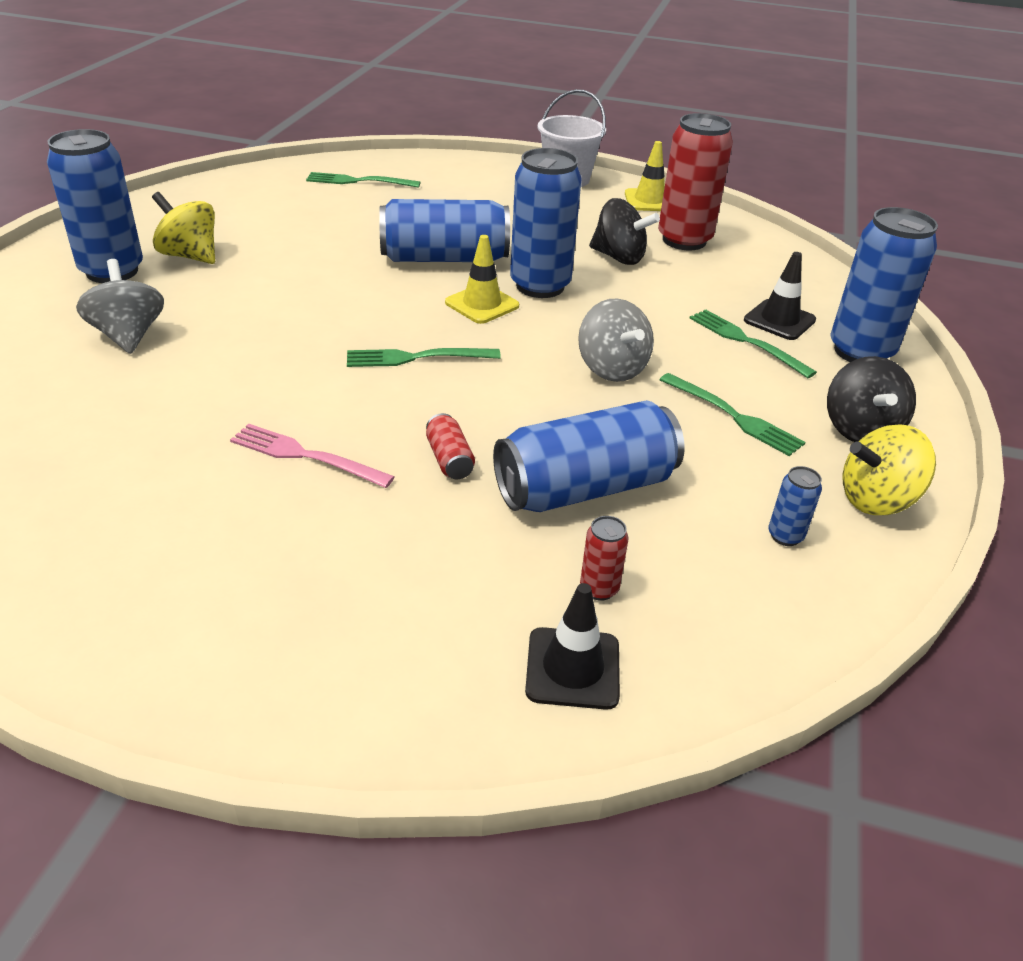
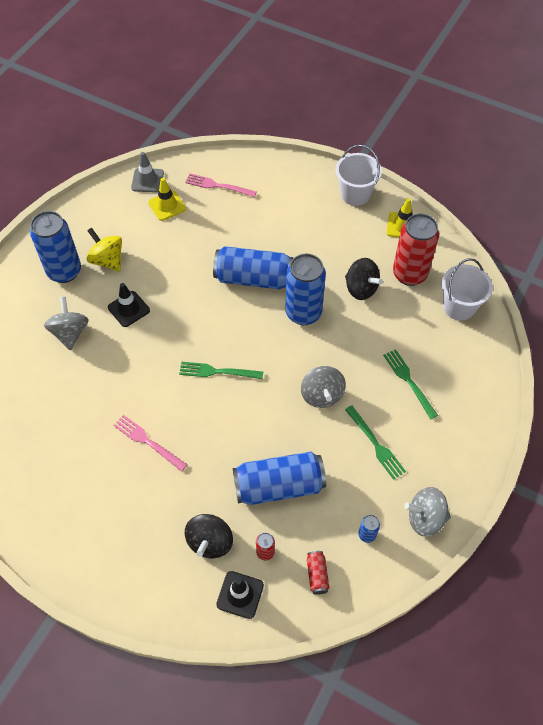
camera: 15 degrees right, 20 degrees up
(245, 181) = (147, 180): none -> grey traffic cone
(358, 181) = (217, 186): green fork -> pink fork
(449, 459) = (217, 455): red can -> red can (317, 575)
(482, 304) = (264, 327): yellow traffic cone -> yellow traffic cone (167, 206)
(775, 264) = (459, 306): none -> white bucket
(779, 320) = (437, 364): black traffic cone -> black traffic cone (128, 309)
(860, 352) = (474, 399): blue can -> none
(860, 429) = (441, 465): black spinning top -> black spinning top (210, 542)
(876, 500) = (425, 518): yellow spinning top -> grey spinning top

